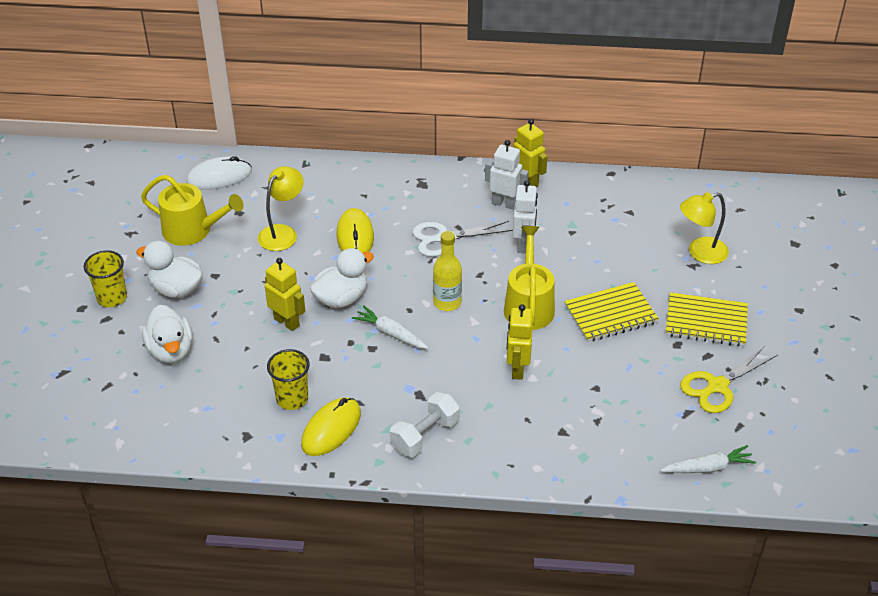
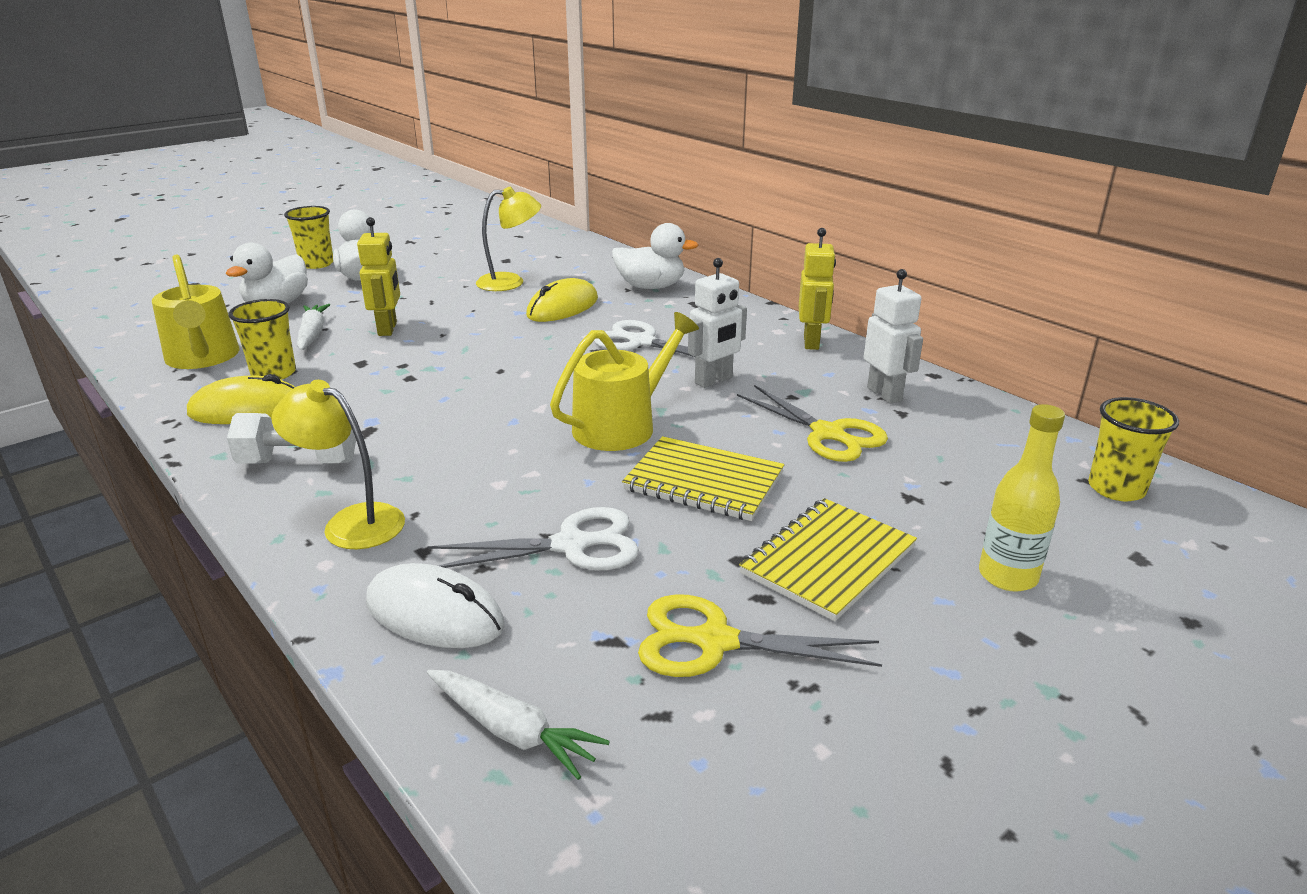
camera: 45 degrees right, 15 degrees down
(192, 230) = (451, 255): yellow watering can -> yellow watering can (203, 357)
(219, 177) = (536, 239): white mouse -> white mouse (434, 614)
(341, 298) = (462, 336): white duck -> white duck (651, 287)
(391, 333) = (447, 377): white carrot -> white carrot (312, 334)
(447, 302) = (545, 383): yellow bottle -> yellow bottle (1007, 576)
(504, 203) = (754, 346): white robot -> white robot (884, 394)
(517, 369) = (499, 466): yellow robot -> none
(611, 385) = (571, 545): none -> white scissors
(618, 248) = (828, 434): none -> yellow scissors
(700, 253) = (943, 491): yellow lamp -> yellow lamp (351, 522)
(706, 321) = (828, 561): yellow notebook -> yellow notebook turned 75 degrees clockwise
(753, 208) = (1116, 489): none -> yellow cup

